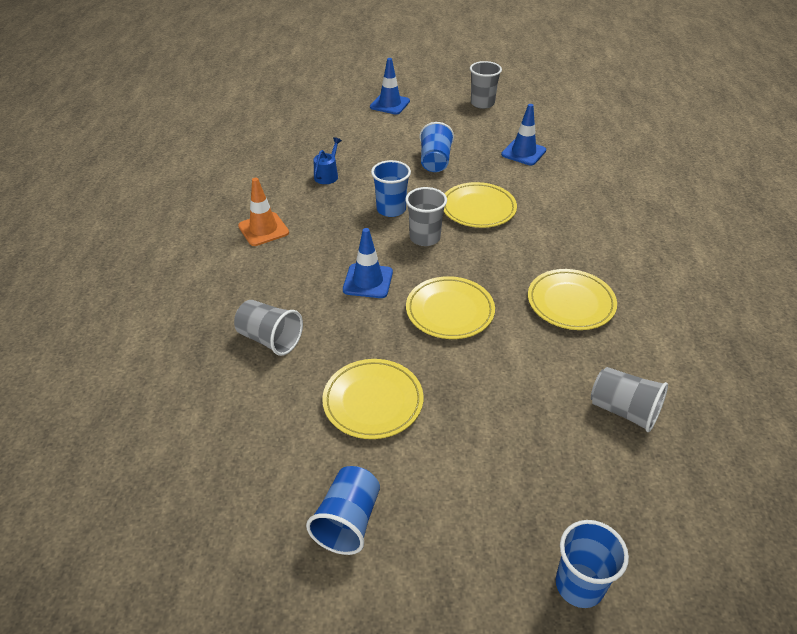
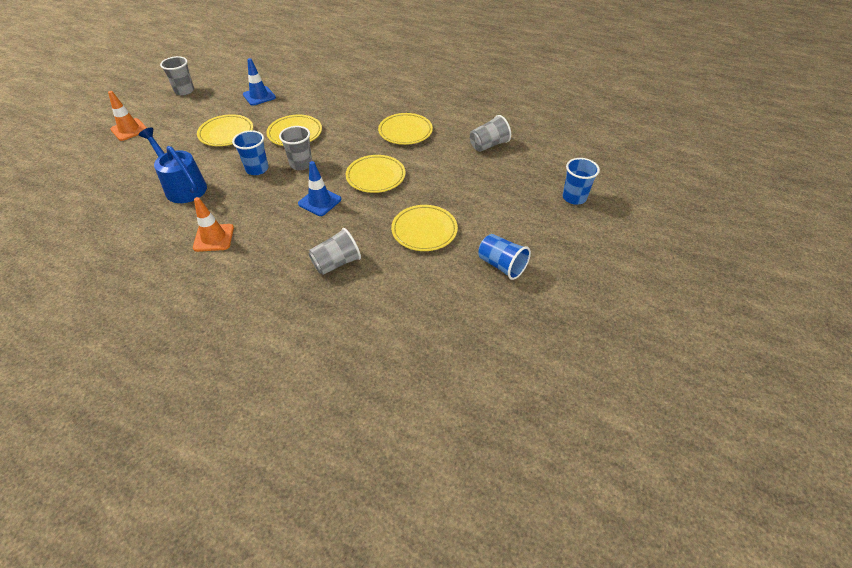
camera: 65 degrees left, 5 degrees up
(327, 175) = (183, 187): blue watering can -> blue watering can, size x1.92
(390, 104) = (129, 130): blue traffic cone -> orange traffic cone
(435, 161) = (226, 133): blue cup -> yellow plate

